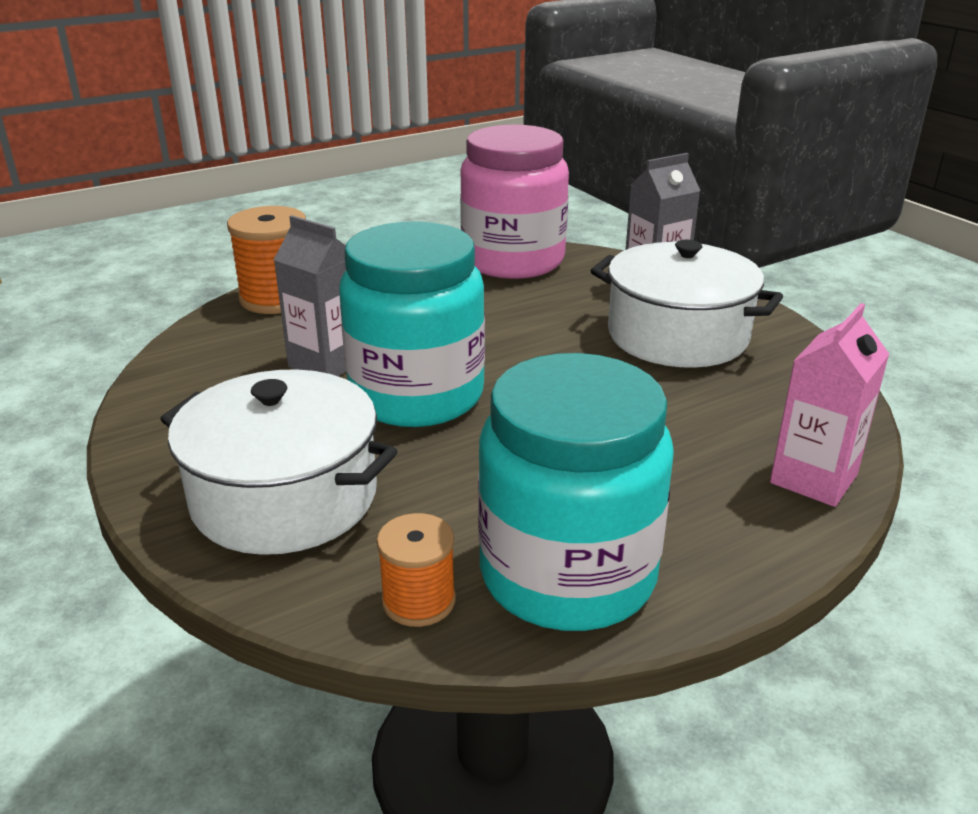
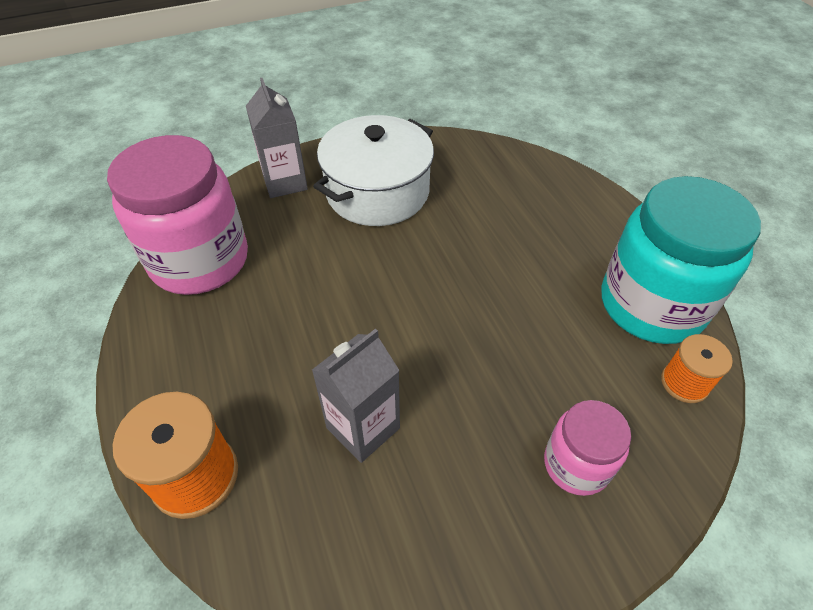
camera: 80 degrees left, 20 degrees up
(284, 497) = (576, 464): white pot -> pink jar
(417, 395) = (434, 361): turquoise jar -> none
(813, 479) = (557, 181): pink carton -> none

